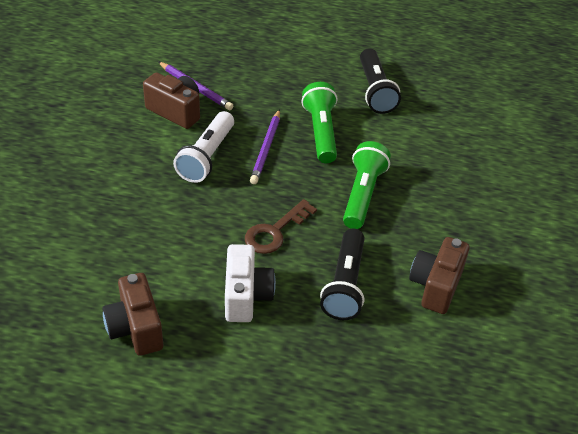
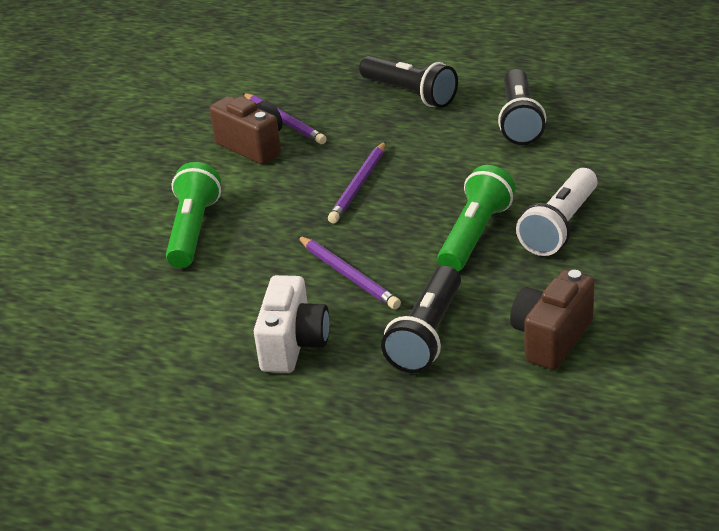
camera: 15 degrees right, 10 degrees down
(135, 328) = (145, 376): brown camera -> none
(206, 157) = (280, 194): white flashlight -> white flashlight (560, 226)
(275, 231) = (348, 275): brown key -> purple pencil
(288, 64) = (410, 94): none -> black flashlight
(321, 132) = (435, 167): green flashlight -> green flashlight (193, 230)

